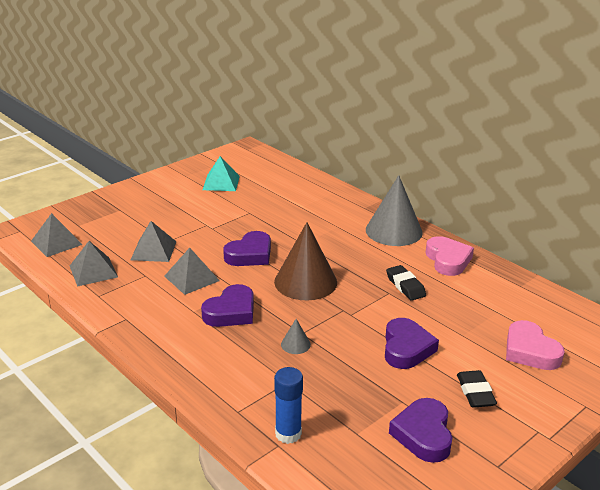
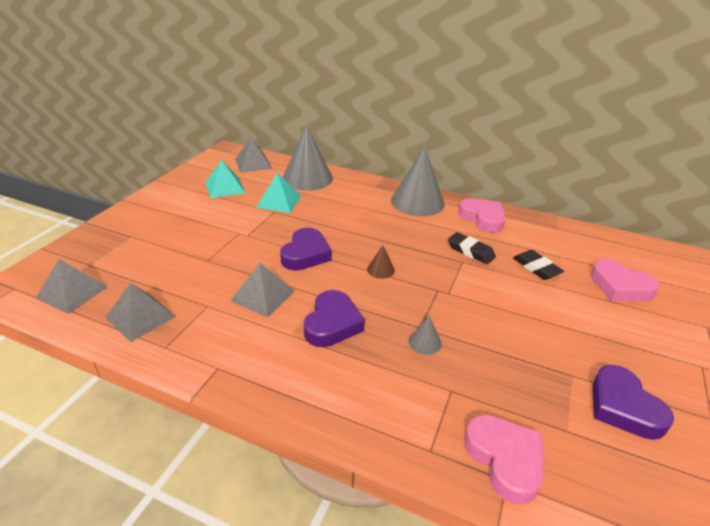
camera: 25 degrees left, 5 degrees up
(153, 250) = (199, 274): grey pyramid -> grey pyramid (253, 163)
(260, 204) = (279, 201): none -> turquoise pyramid
(288, 434) = (505, 460): blue glue stick -> pink heart
(303, 188) = (307, 178): none -> grey cone
(305, 282) = (380, 270): brown cone -> brown cone, size x0.42
(406, 348) = (525, 314): purple heart -> none
(475, 392) = (620, 343): black eraser -> black eraser (536, 268)

